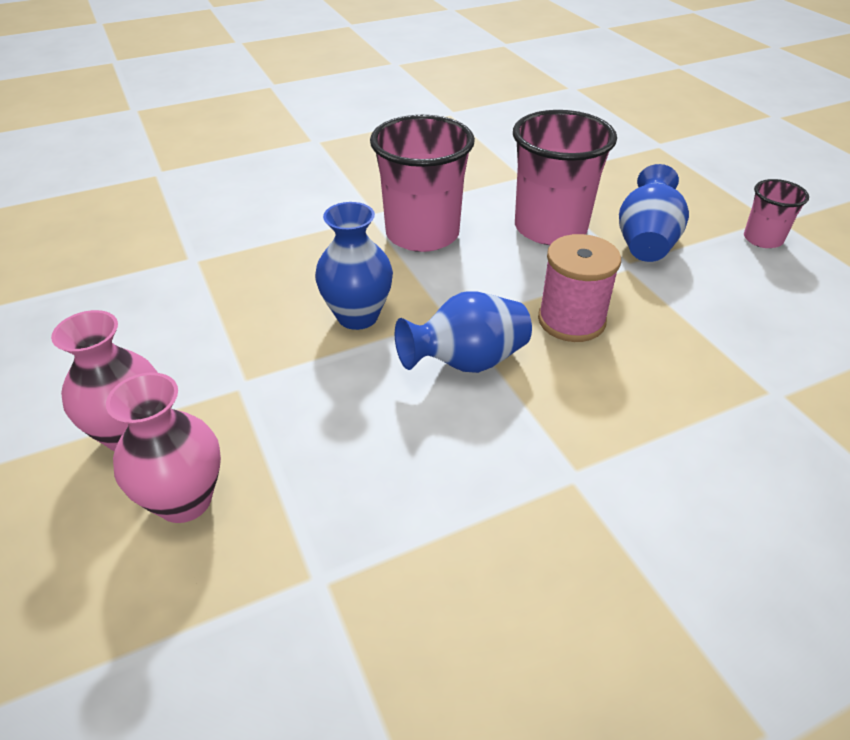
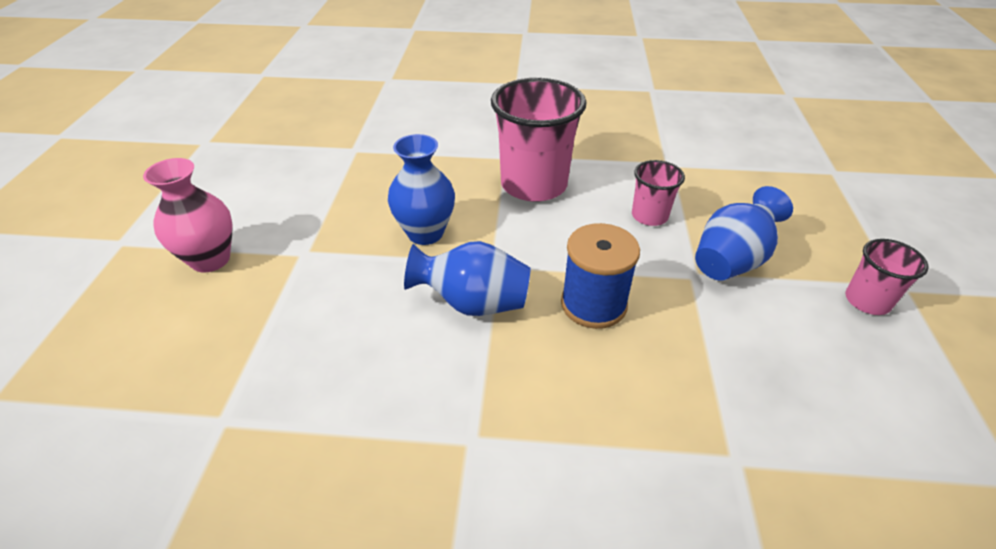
camera: 30 degrees right, 0 degrees up
(184, 500) = (198, 320): pink vase -> none
(550, 228) = (649, 216): pink cup -> pink cup, size x0.51
(571, 320) = (593, 304): pink spool -> blue spool

